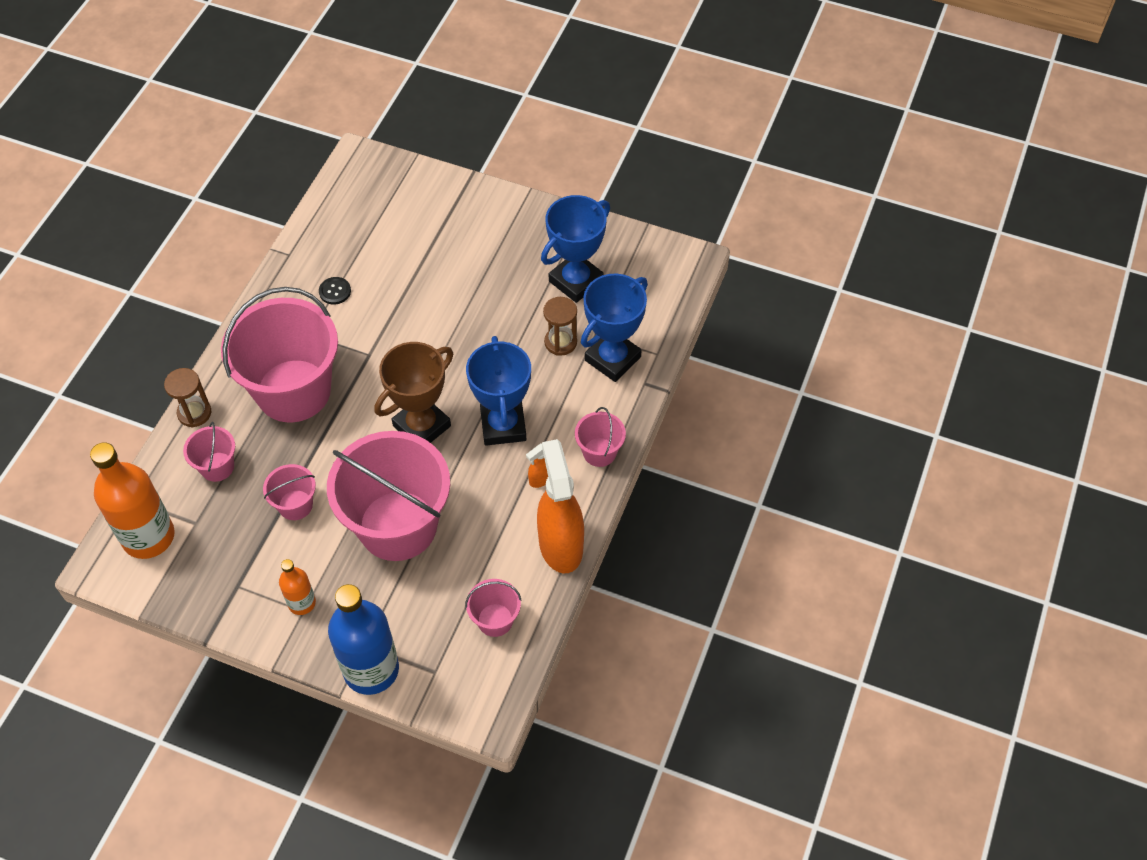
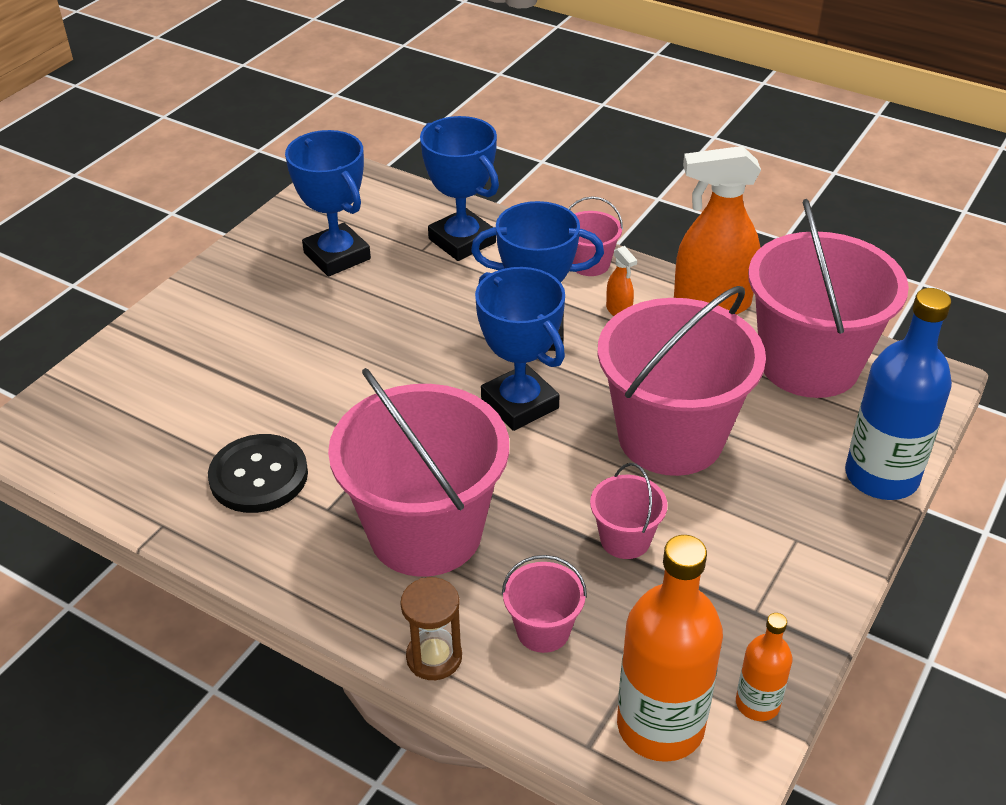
camera: 80 degrees left, 15 degrees down
(302, 603) = (784, 540): orange bottle -> orange bottle (757, 703)
(335, 291) = (259, 476): black button -> black button, size x2.02
(422, 426) = (519, 404): brown trophy -> blue trophy
(495, 620) = (809, 364): pink bucket -> pink bucket, size x2.27
(560, 342) = (425, 276): brown hourglass -> none

